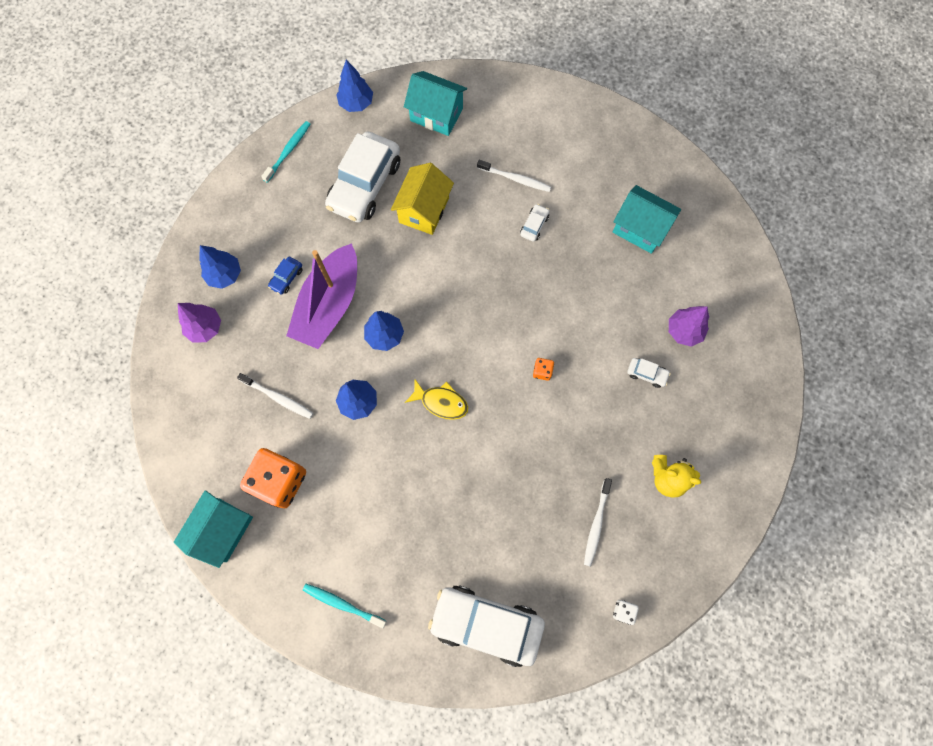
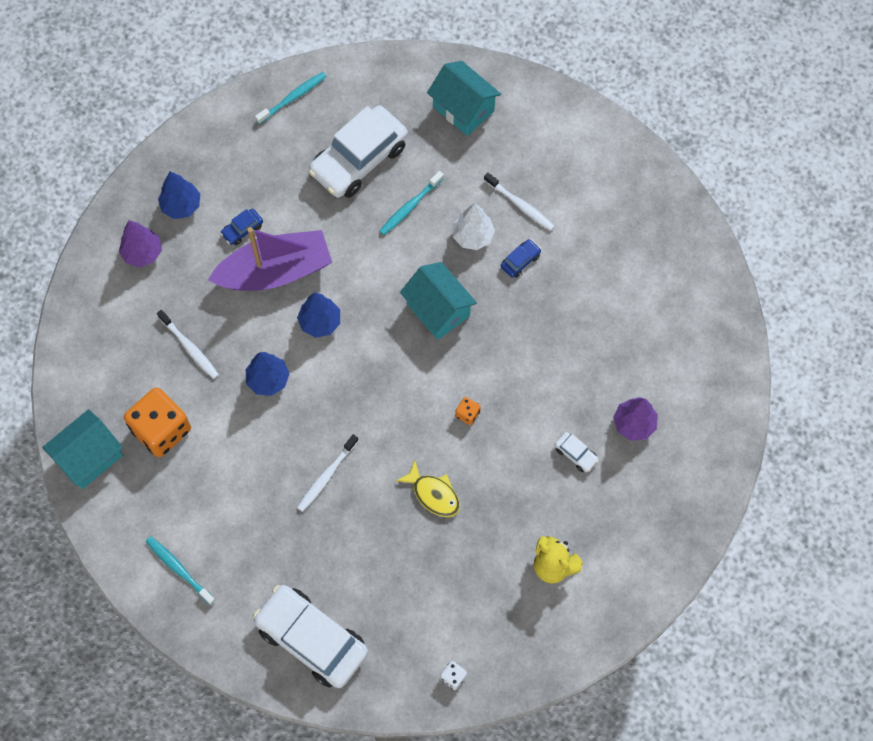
camera: 20 degrees right, 5 degrees down
(329, 304) = (275, 271): purple boat -> purple boat turned 150 degrees counterclockwise
(356, 103) = (383, 69): blue tree -> none
(424, 210) = (410, 206): yellow house -> turquoise toothbrush
(441, 402) = (351, 409): yellow fish -> yellow fish (433, 494)
(486, 218) = (473, 236): none -> white tree
(534, 225) = (520, 261): white car -> blue car
(596, 524) = (461, 584): white toothbrush -> white toothbrush (327, 476)
(640, 229) = (632, 302): turquoise house -> turquoise house (438, 310)

